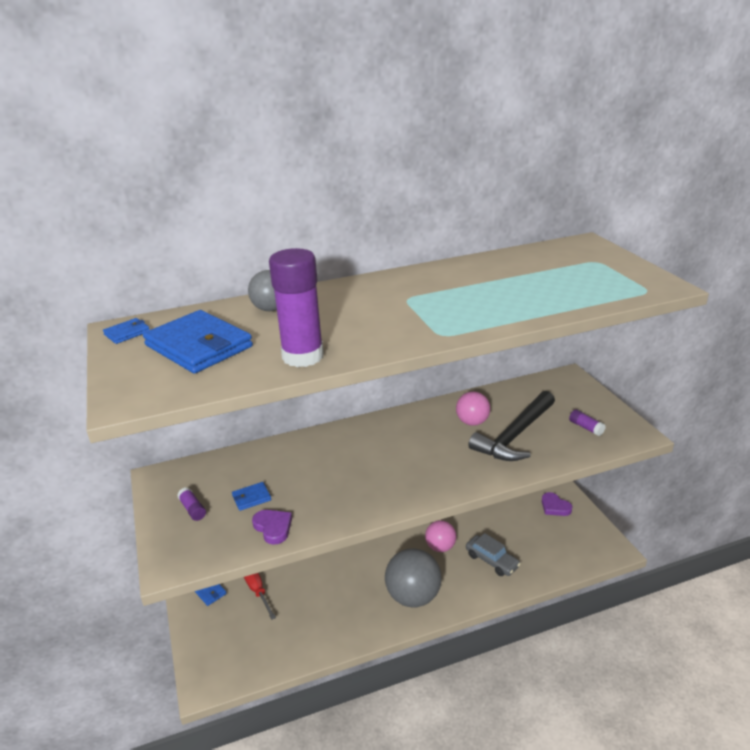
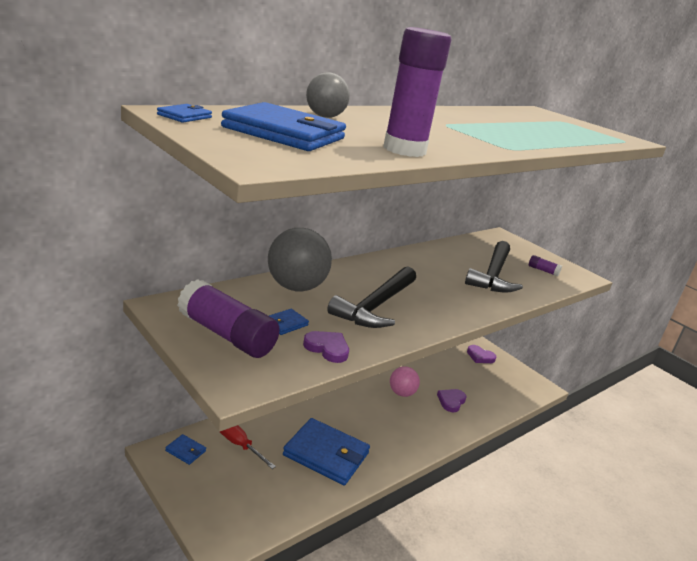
camera: 25 degrees left, 5 degrees down
(192, 509) = (226, 335): purple glue stick -> purple glue stick, size x2.35
(332, 609) = (326, 454): none -> blue wallet
(353, 477) = (376, 306): none -> black hammer
(413, 596) = (398, 436): grey ball -> grey ball (296, 287)
(472, 422) = (450, 265): pink ball -> none
(492, 560) = (451, 401): grey car -> purple heart

